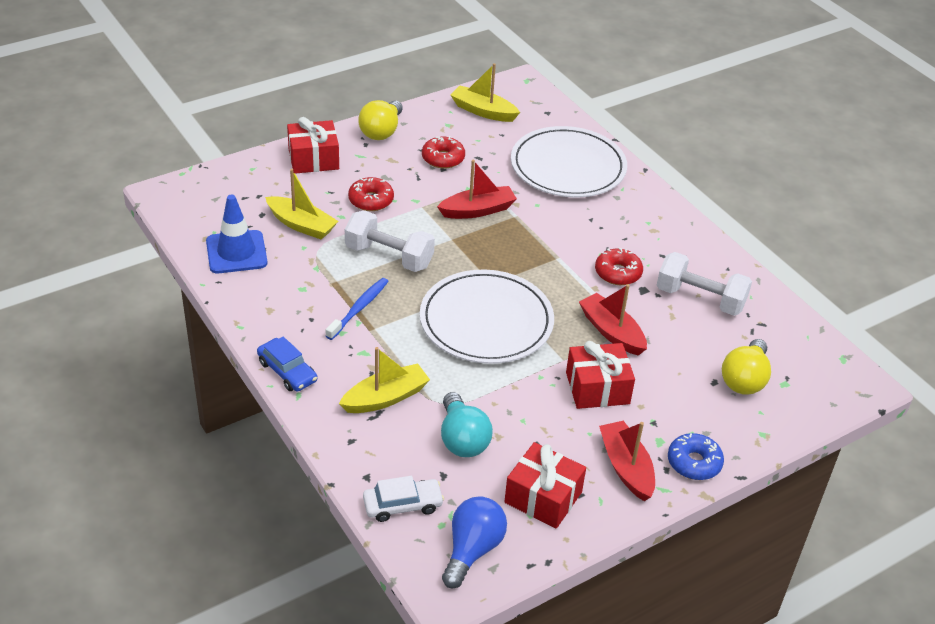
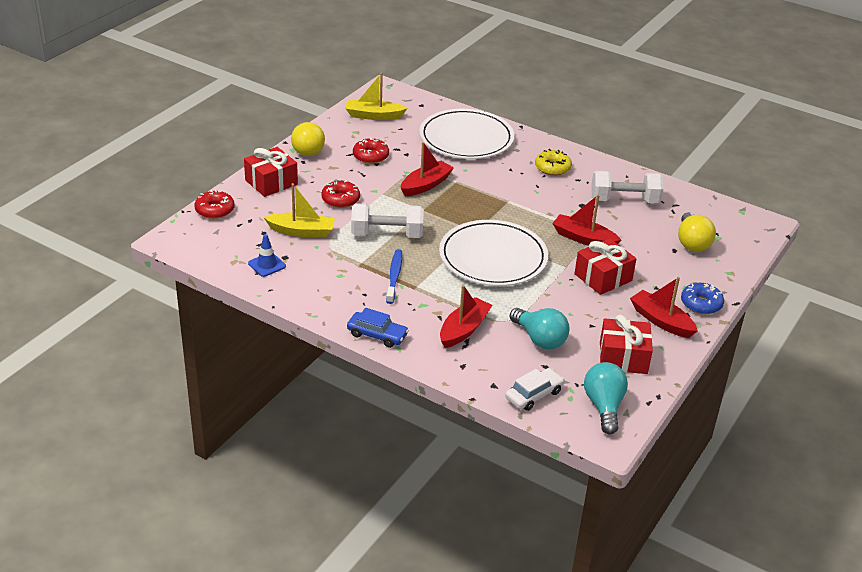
camera: 25 degrees left, 5 degrees down
(236, 252) = (267, 265): blue traffic cone -> blue traffic cone, size x0.60
(385, 398) = (464, 329): yellow boat -> red boat
(472, 550) = (604, 406): blue light bulb -> turquoise light bulb
(618, 273) = (557, 199): red donut -> red donut (215, 210)
(642, 232) = (552, 168): none -> yellow donut

